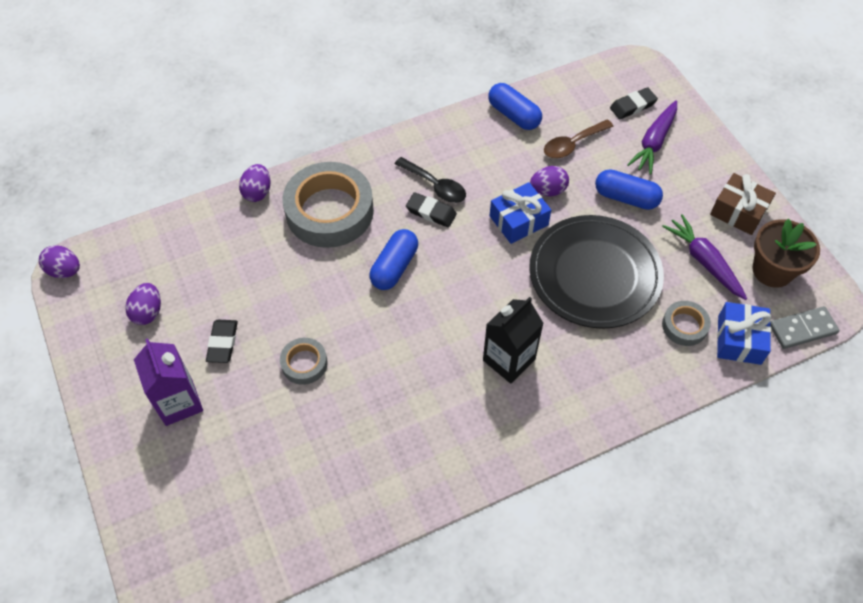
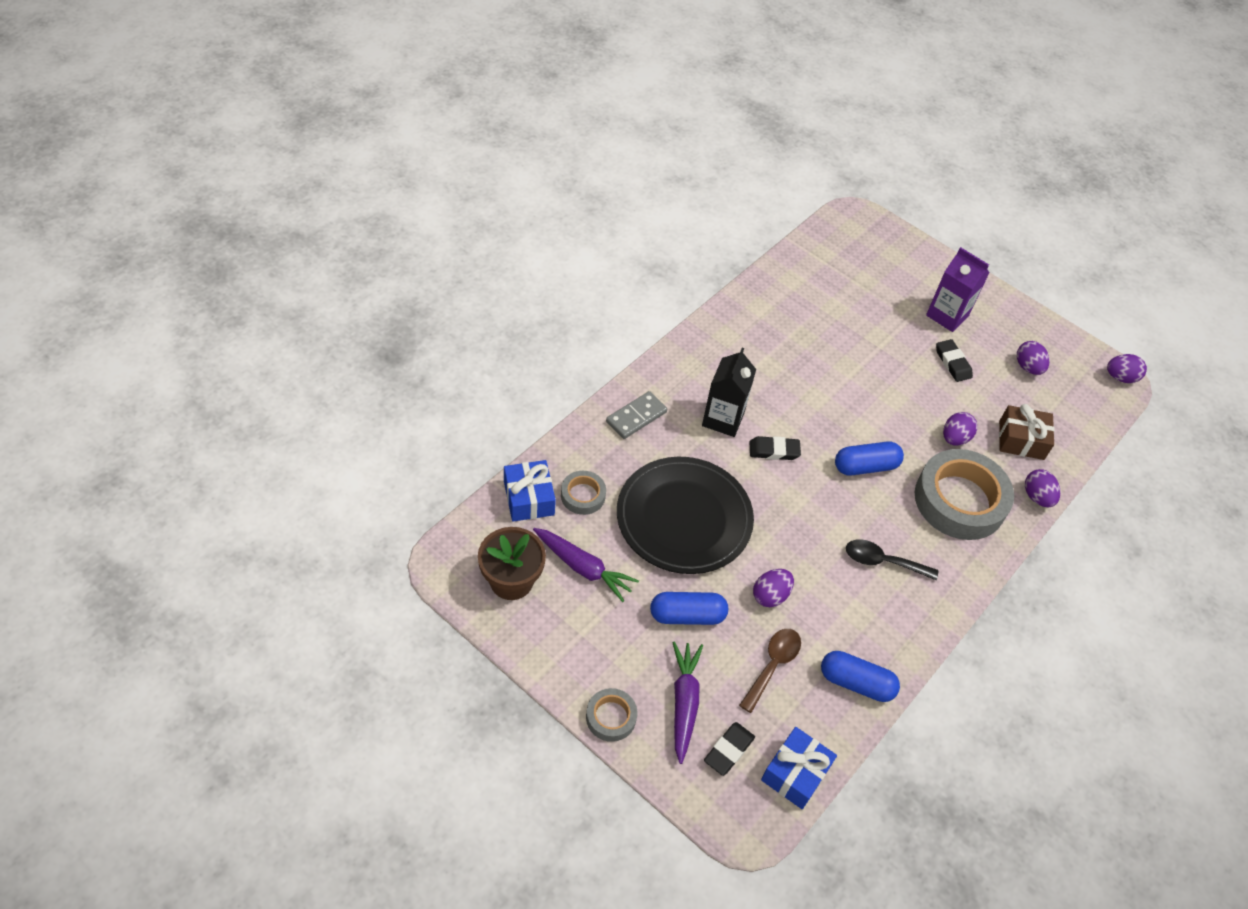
camera: 150 degrees right, 5 degrees down
(287, 265) = (954, 438): none -> purple egg
(304, 363) = (880, 367): grey tape -> grey tape (611, 717)
(394, 267) = (865, 466): blue capsule -> blue capsule turned 75 degrees clockwise
(431, 212) = (868, 531): black eraser -> black eraser (774, 451)
(518, 220) = (781, 551): blue gift -> blue gift (795, 773)
(738, 211) = (562, 640): brown gift -> brown gift (1021, 440)
(802, 329) = (470, 528): grey domino -> grey domino (636, 417)

